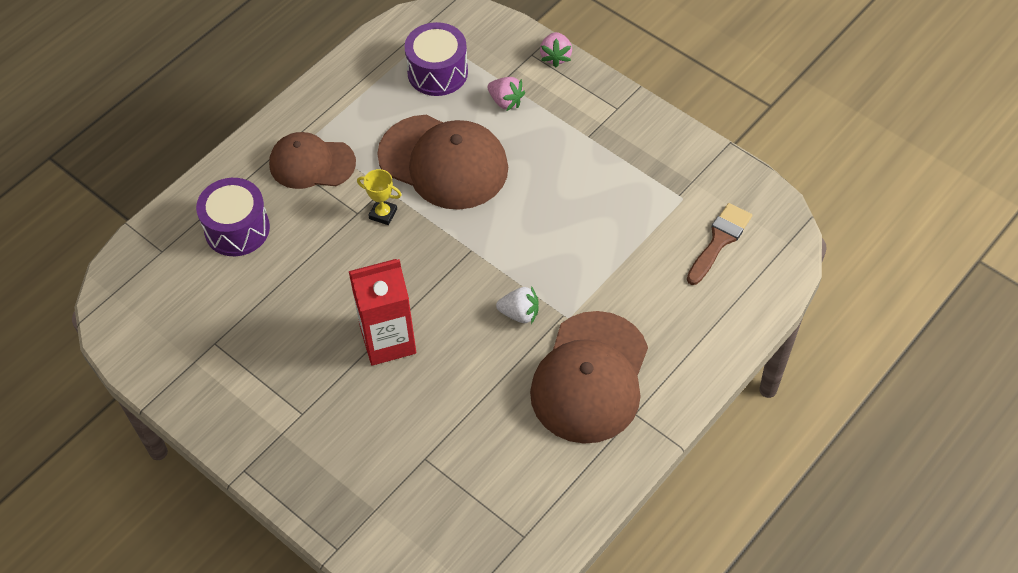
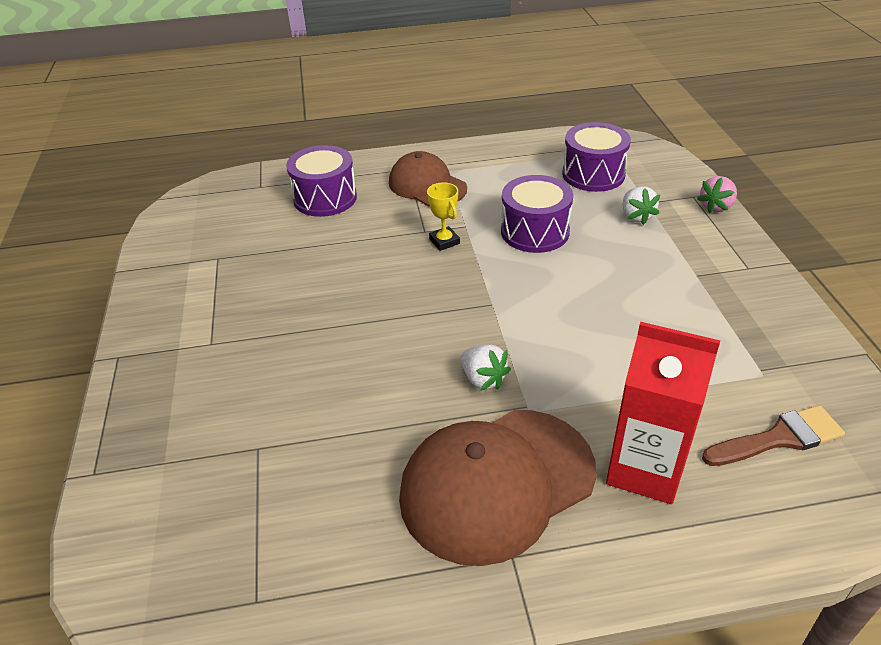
camera: 40 degrees right, 15 degrees down
(388, 340) = (342, 331): red carton -> red carton (645, 469)
(443, 162) = (535, 232): brown cap -> purple drum
(505, 101) = (636, 216): pink strawberry -> white strawberry

